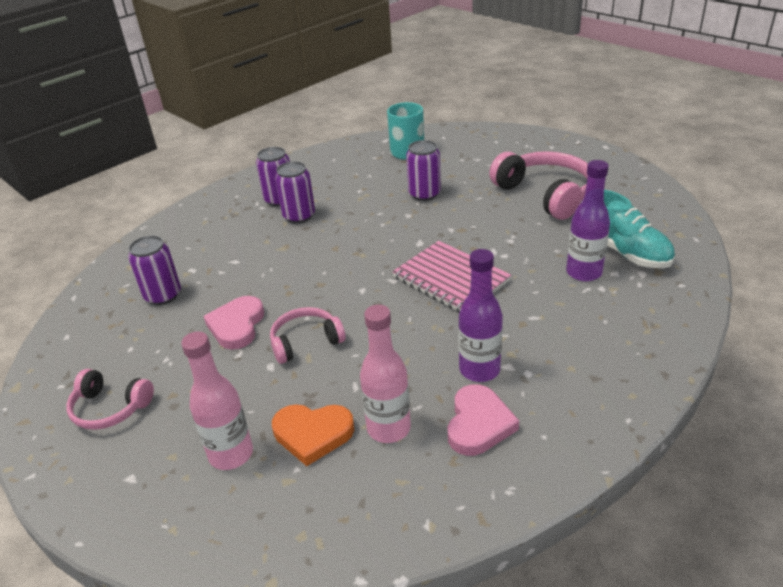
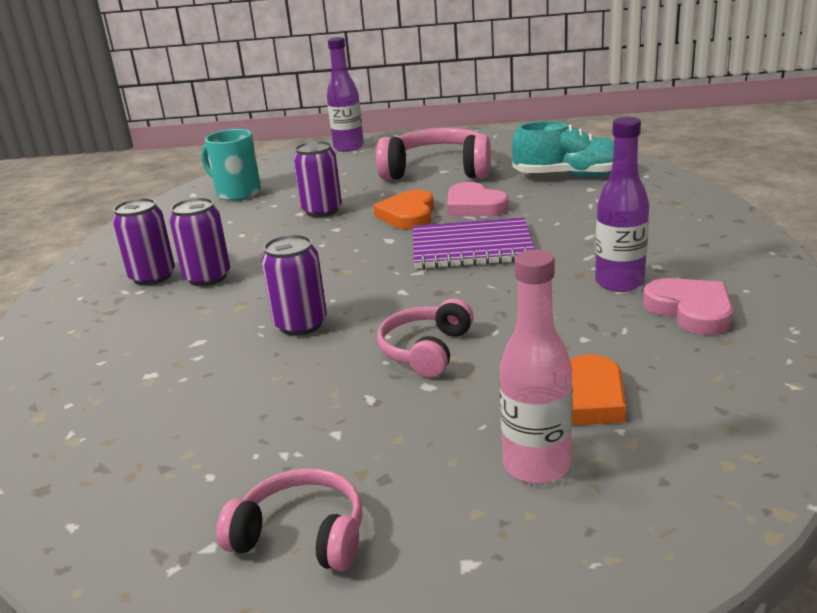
camera: 45 degrees left, 10 degrees down
(110, 408) = (301, 535): pink headphones -> pink headphones turned 135 degrees counterclockwise
(163, 295) = (155, 412): purple can -> purple can (300, 324)
(237, 325) = (318, 381): pink heart -> pink heart (474, 206)
(388, 428) = (633, 355): pink bottle -> none
(451, 279) = (471, 247): pink notebook -> purple notebook
(462, 227) = (408, 215): none -> orange heart
(583, 272) = (568, 198): purple bottle -> purple bottle (348, 147)

